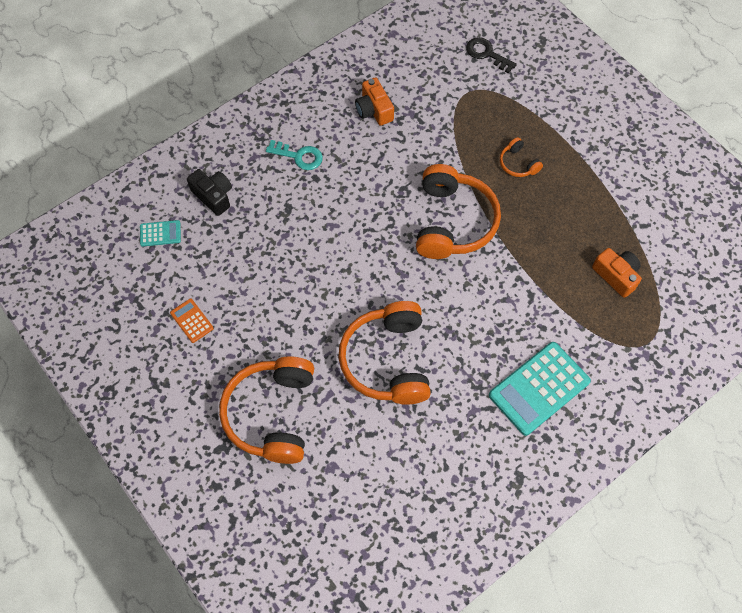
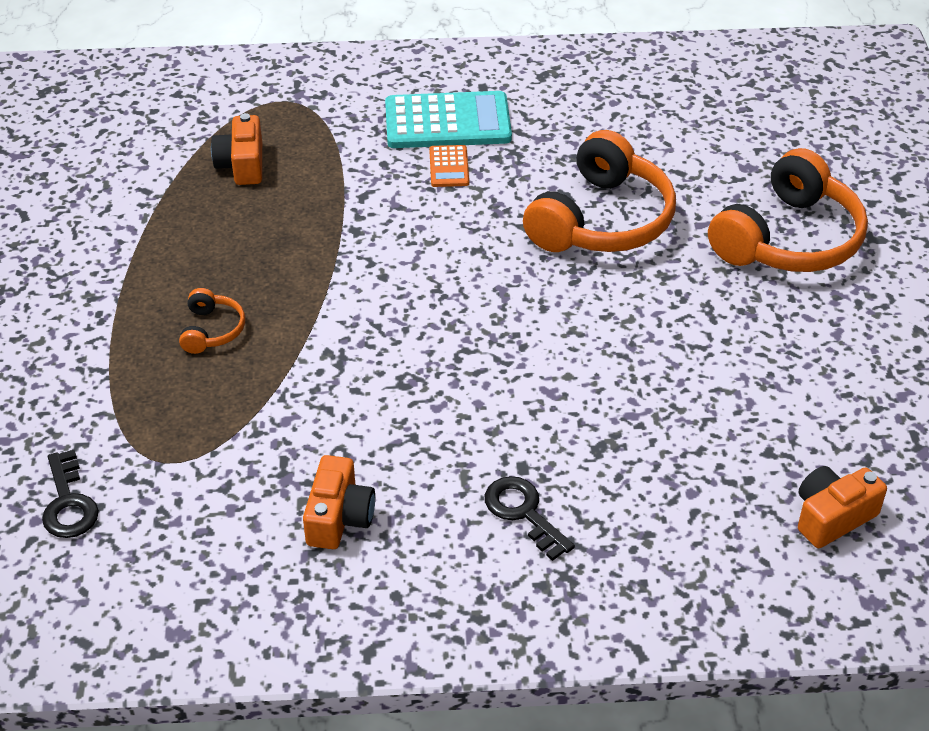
camera: 145 degrees left, 20 degrees down
(160, 233) = (832, 517): turquoise calculator -> orange camera
(192, 321) = (842, 380): orange calculator -> orange calculator (449, 167)
(213, 196) = (709, 527): black camera -> none
(299, 156) = (523, 513): turquoise key -> black key
(452, 222) = (377, 311): orange headphones -> none

